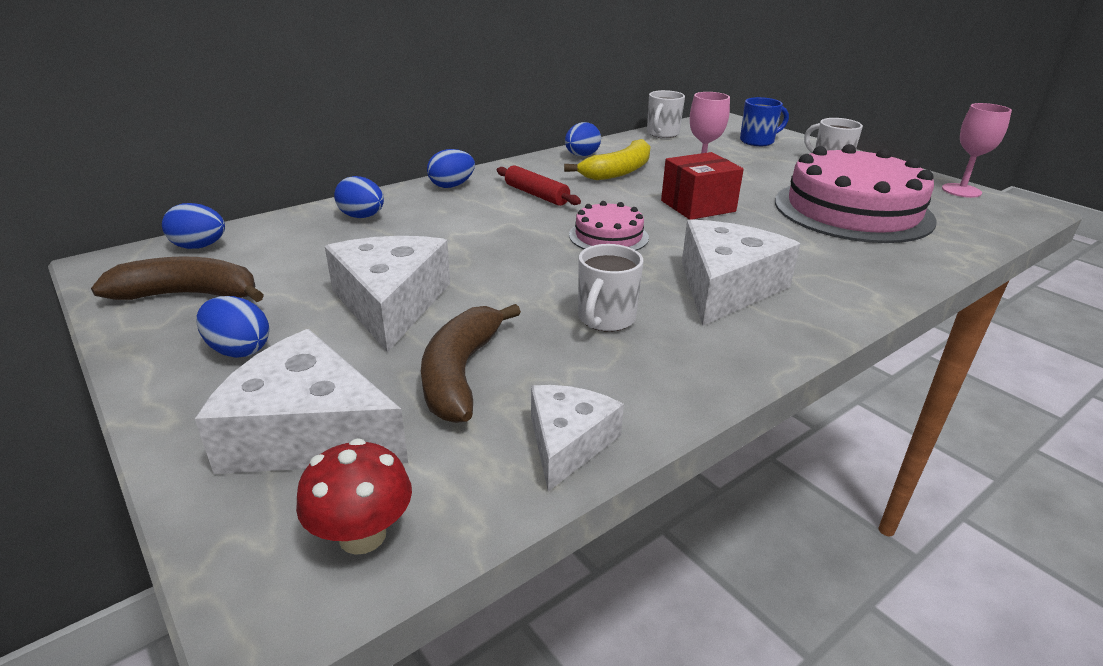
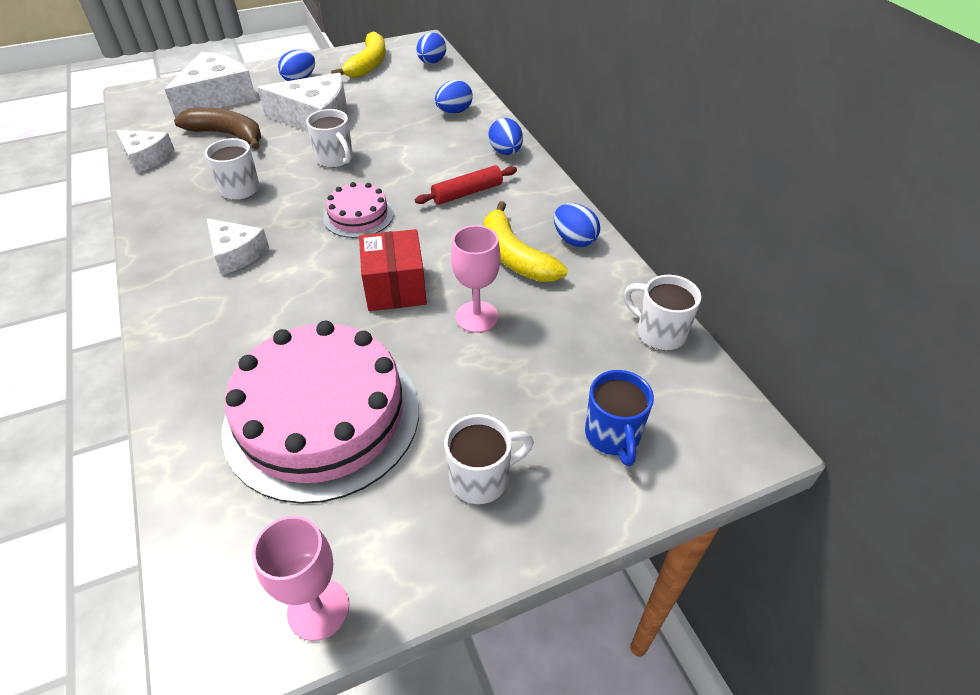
camera: 105 degrees right, 15 degrees up
(189, 295) = (368, 64): brown banana -> yellow banana
(362, 535) = (146, 108): red mushroom -> none
(501, 268) = (335, 159): none -> white mug
(726, 287) = (236, 254): white cheese -> white cheese, size x0.60

